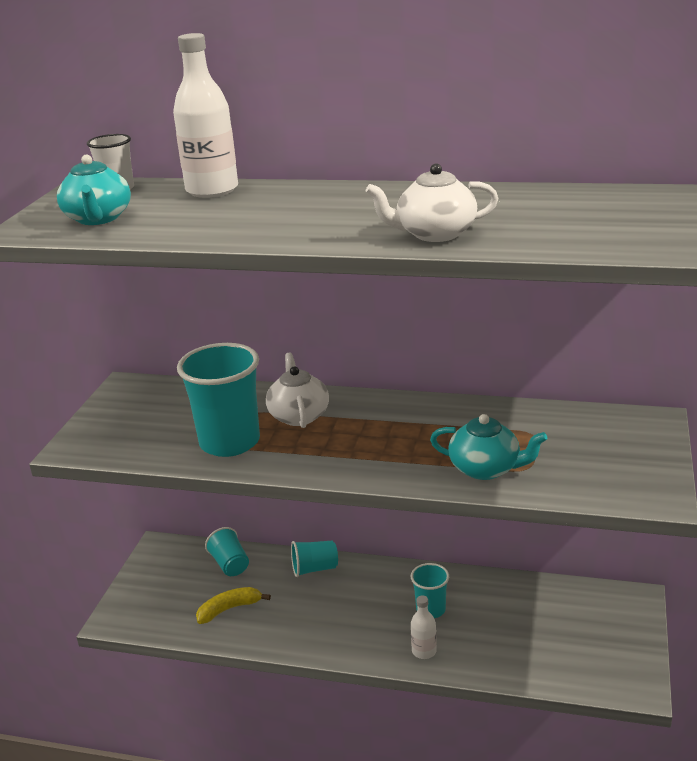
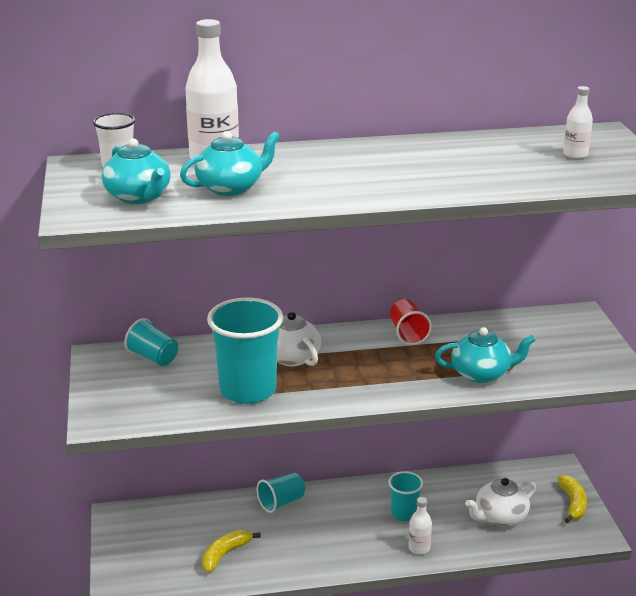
camera: 25 degrees left, 0 degrees up
(193, 218) = (231, 187): none -> turquoise teapot
(230, 564) = (199, 516): turquoise cup -> turquoise cup (153, 357)
(434, 234) = (457, 182): white teapot -> white teapot (500, 517)
(437, 411) = (408, 334): none -> red cup
(612, 216) = (575, 154): none -> white bottle
(628, 643) = (572, 503): none -> yellow banana

